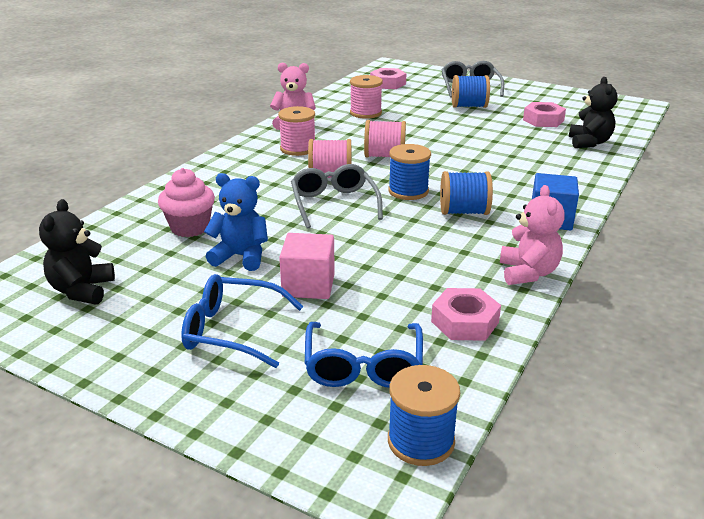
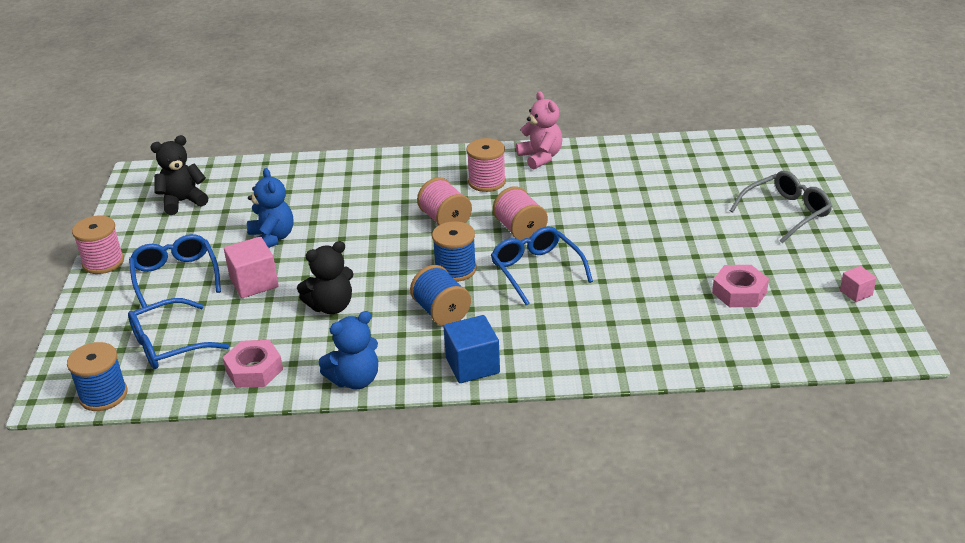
camera: 60 degrees right, 5 degrees up
(190, 228) = (296, 199): pink cupcake -> none
(334, 204) = (394, 242): grey glasses -> none
(365, 113) = (617, 181): pink spool -> pink spool (103, 262)
(388, 83) = (722, 161): pink nut -> none
(446, 165) = (536, 270): none -> blue glasses
(469, 106) = (719, 232): blue spool -> none
(528, 273) = (355, 380): pink teddy bear -> blue teddy bear
(574, 97) = (856, 293): none -> pink cube
(589, 143) = (705, 342): black teddy bear -> black teddy bear (331, 306)

